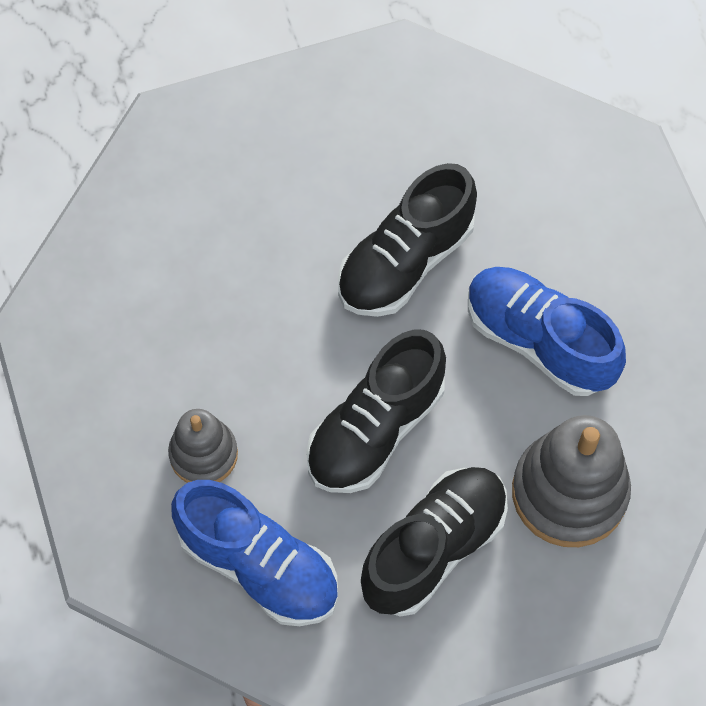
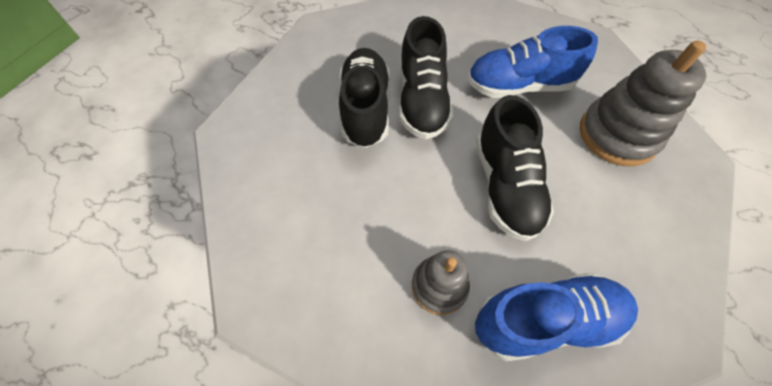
camera: 45 degrees left, 5 degrees down
(434, 548) = (606, 217): black shoe -> black shoe (365, 109)

